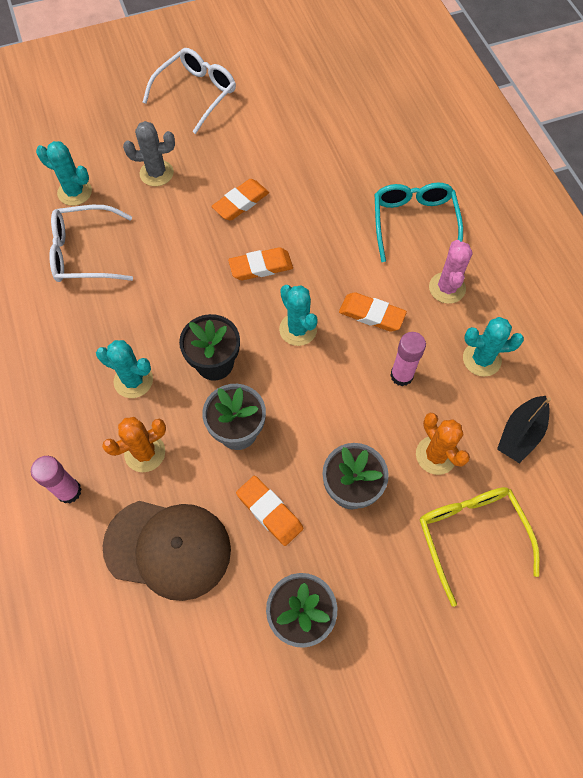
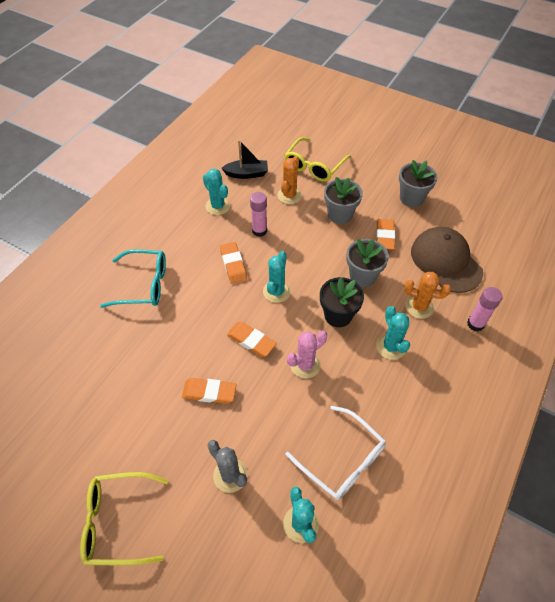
camera: 130 degrees left, 10 degrees down
(197, 93) = (117, 521): white glasses -> yellow glasses
(414, 222) = (144, 285): turquoise glasses -> turquoise glasses turned 135 degrees counterclockwise
(447, 288) = (183, 243): pink cactus -> pink cactus (305, 365)

